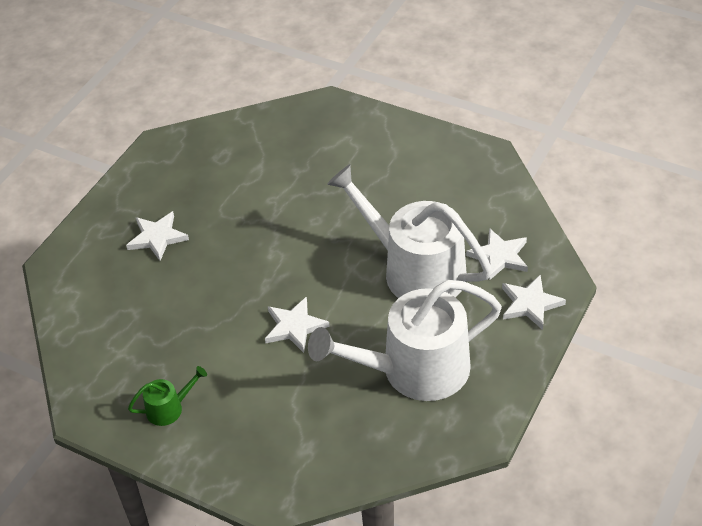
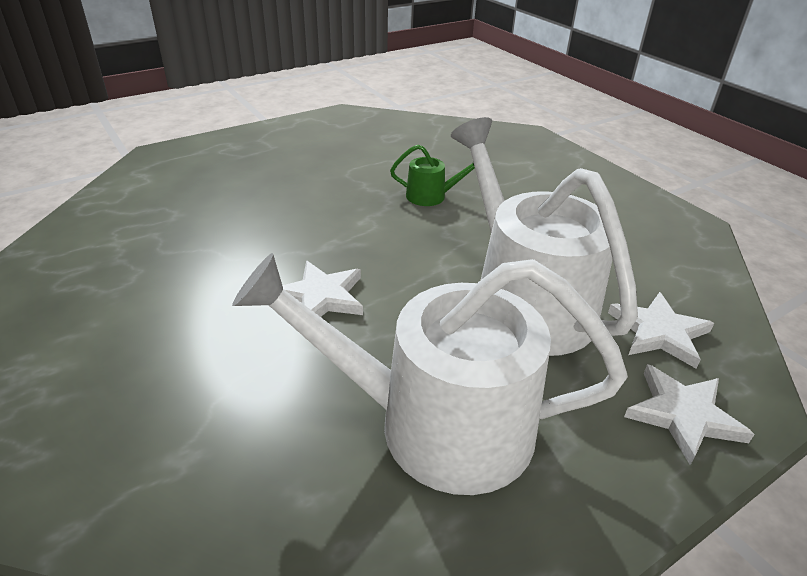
camera: 25 degrees right, 10 degrees down
(157, 237) = (267, 169): white star -> none
(169, 408) = (89, 316): green watering can -> green watering can (431, 196)

